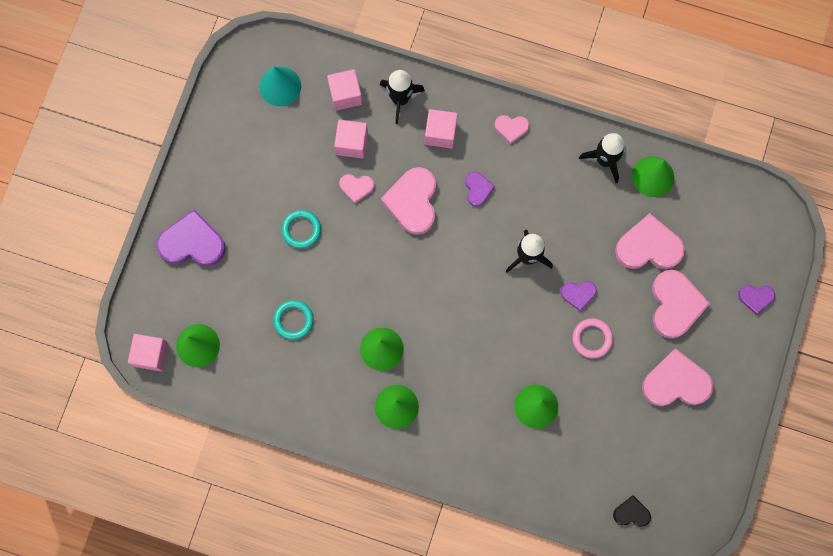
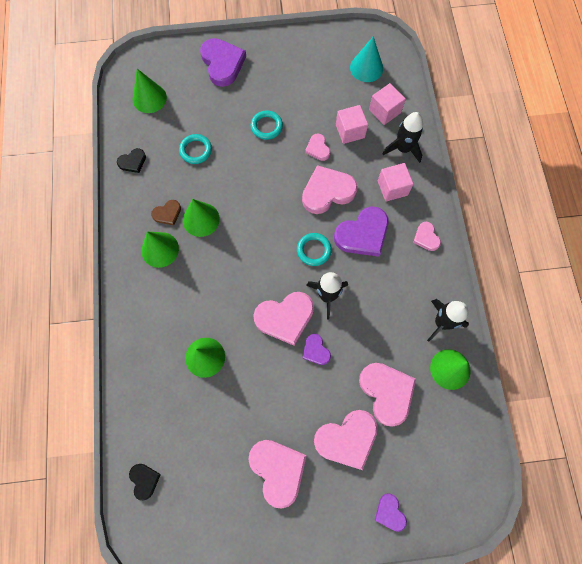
camera: 65 degrees right, 5 degrees down
(151, 354) = (130, 73): pink cube -> none
(274, 396) = (133, 162): none -> black heart
(357, 382) = (167, 213): none -> brown heart
(472, 247) = (313, 250): none -> turquoise ring
(478, 189) = (362, 234): purple heart -> purple heart, size x1.91
(531, 309) = (285, 318): none -> pink heart
(592, 338) = (283, 378): pink ring -> none

